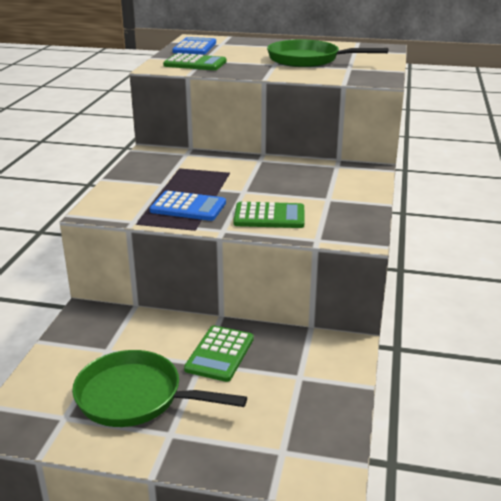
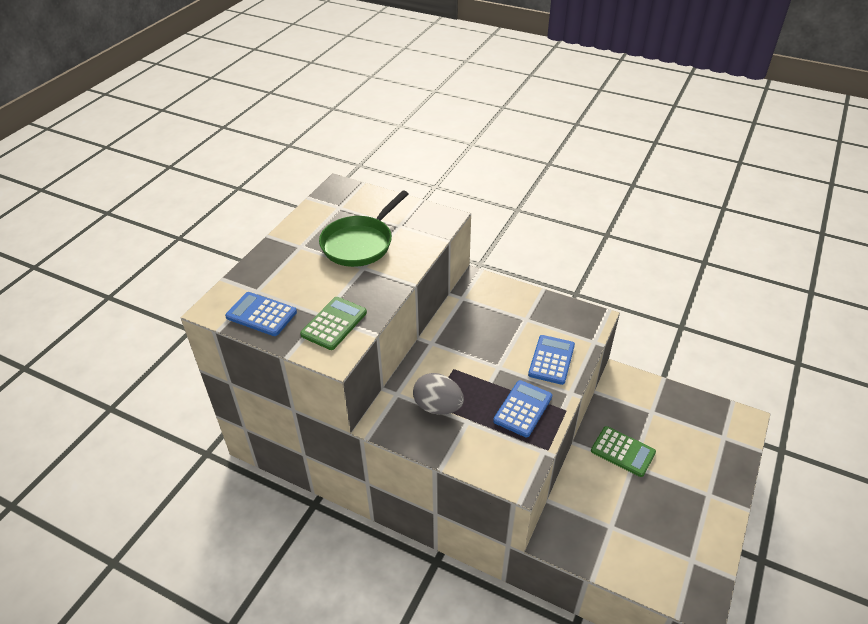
camera: 75 degrees left, 15 degrees up
(135, 397) = (670, 511): green pan -> none
(176, 170) = (438, 407): none -> grey egg
(269, 216) = (551, 360): green calculator -> blue calculator

